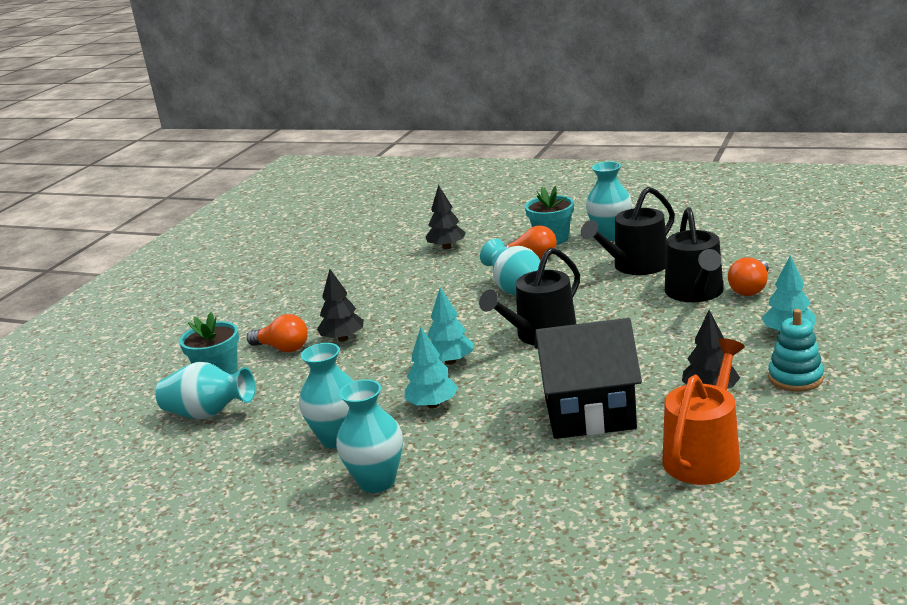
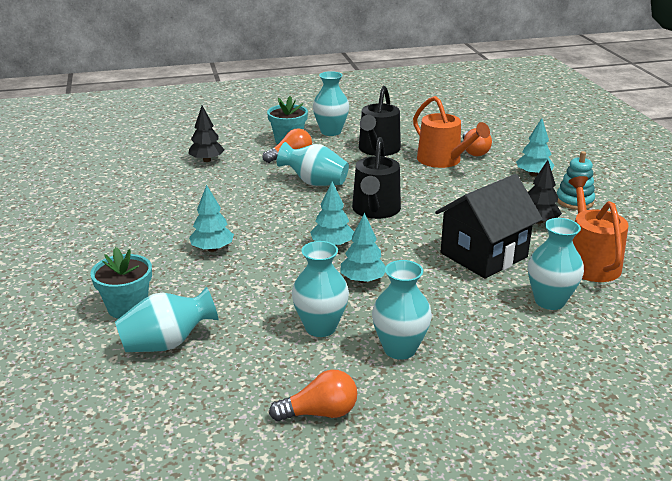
camera: 40 degrees left, 5 degrees up
(282, 348) = (164, 270): orange light bulb -> orange light bulb (320, 413)
(343, 338) = (212, 249): black tree -> turquoise tree
(591, 484) = (549, 301): none -> turquoise vase
(695, 293) = (443, 160): black watering can -> orange watering can

